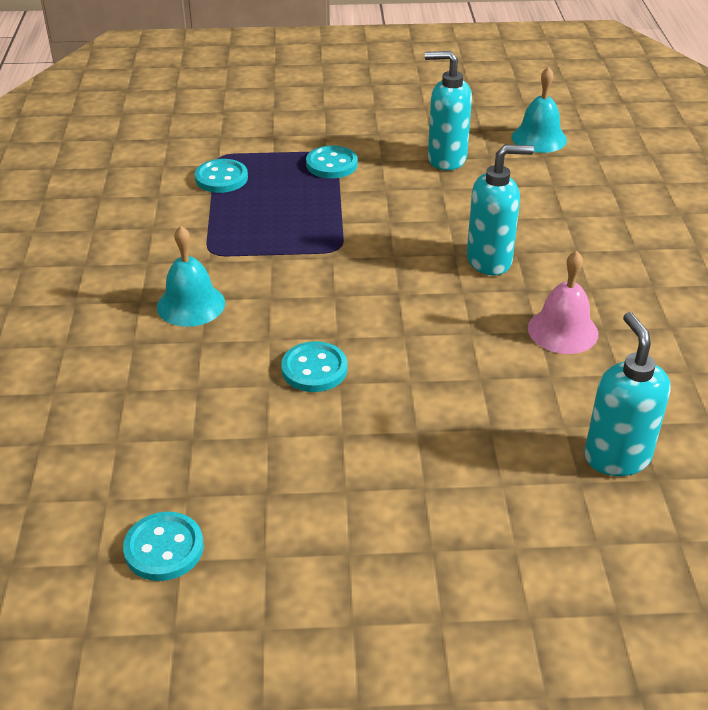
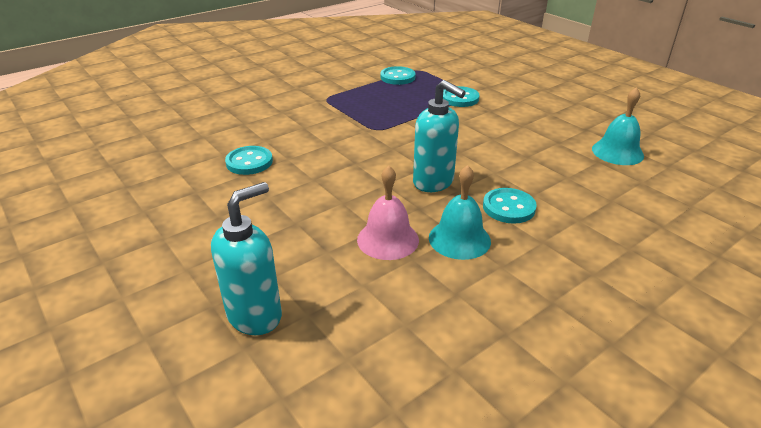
camera: 55 degrees right, 5 degrees down
(164, 548) = (63, 173): turquoise button -> turquoise button (508, 207)
(191, 304) = (273, 110): turquoise bell -> turquoise bell (459, 239)
(446, 159) = (528, 129): turquoise soap dispenser -> none

